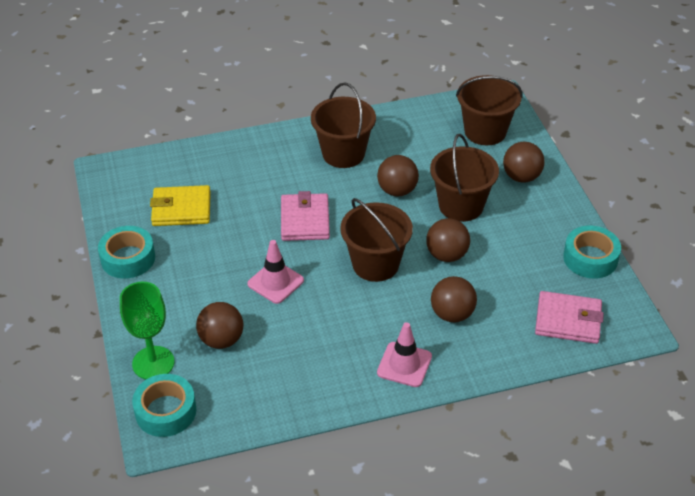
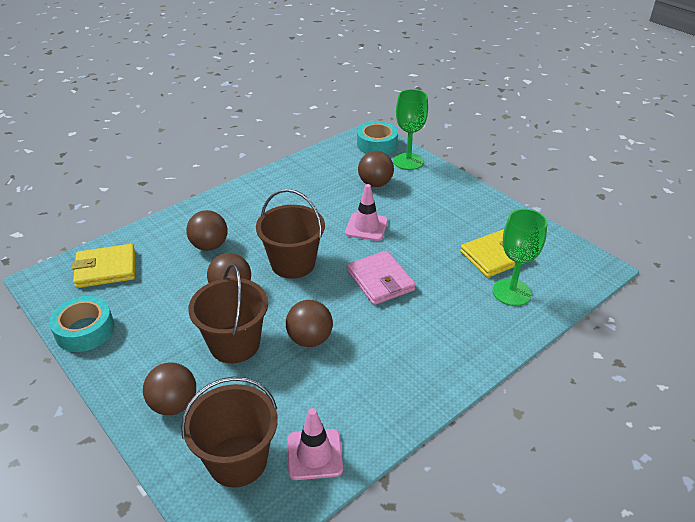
camera: 155 degrees right, 5 degrees down
(128, 258) = (493, 209): turquoise tape -> none
(202, 174) = (511, 292): none -> green goblet
(343, 154) = (393, 363): brown bucket -> none
(404, 364) = (234, 205): pink traffic cone -> pink traffic cone (314, 454)
(568, 320) = (106, 269): pink wallet -> yellow wallet

